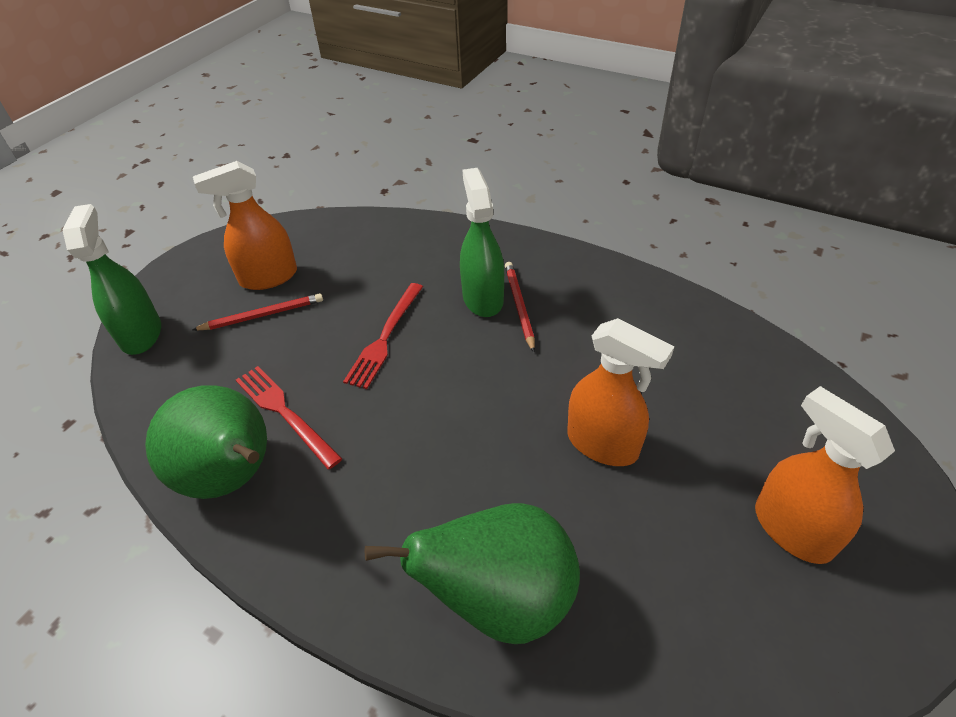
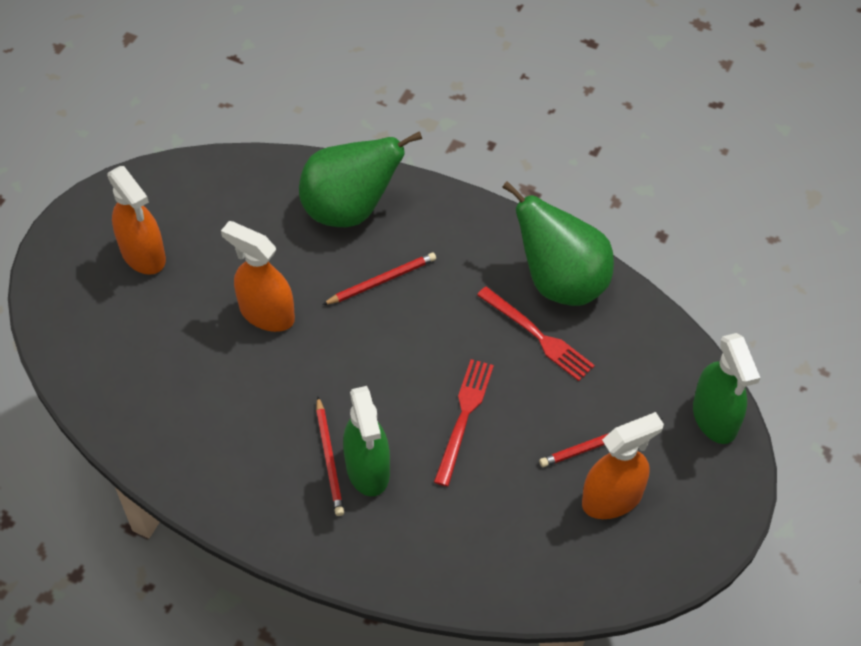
camera: 175 degrees right, 10 degrees up
(459, 483) = (381, 281): none -> red pencil

